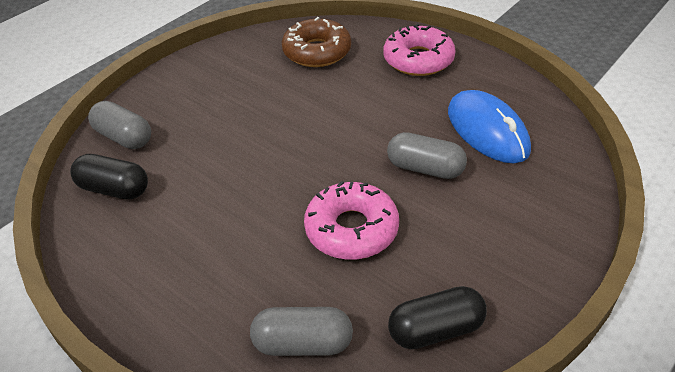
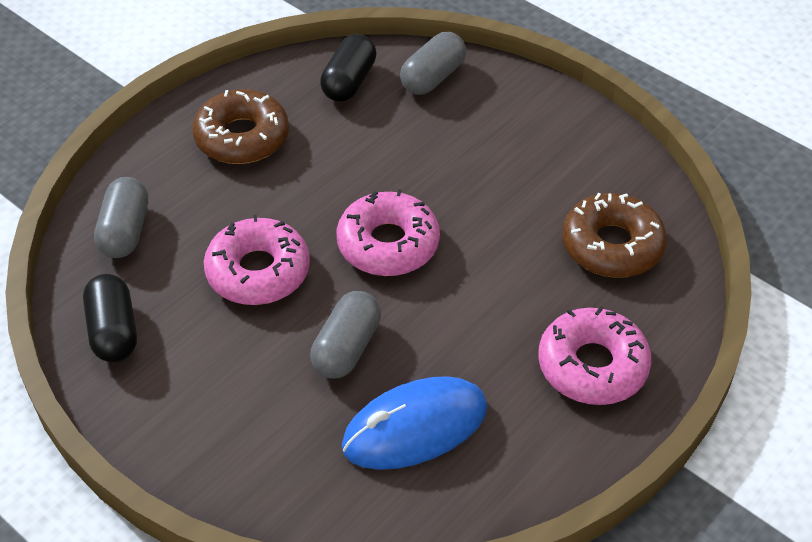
camera: 90 degrees right, 5 degrees up
(175, 261) = (242, 137): none -> brown donut
(317, 153) = (388, 244): none -> pink donut

